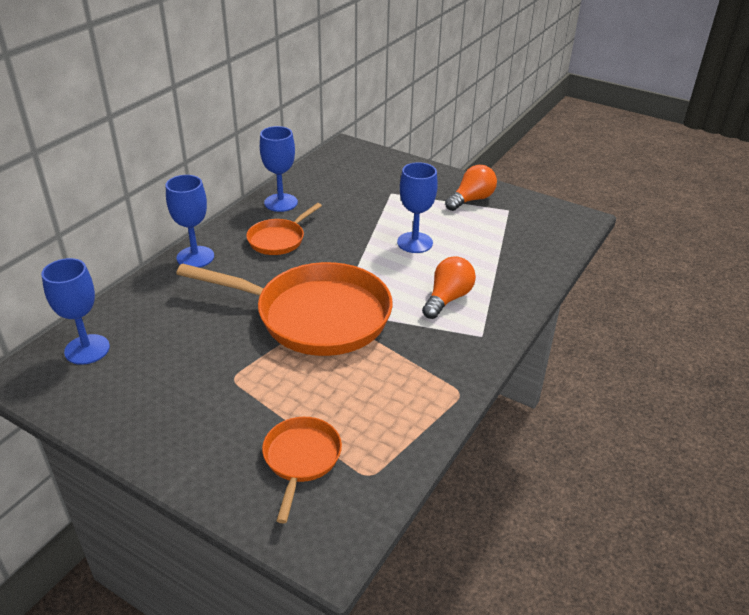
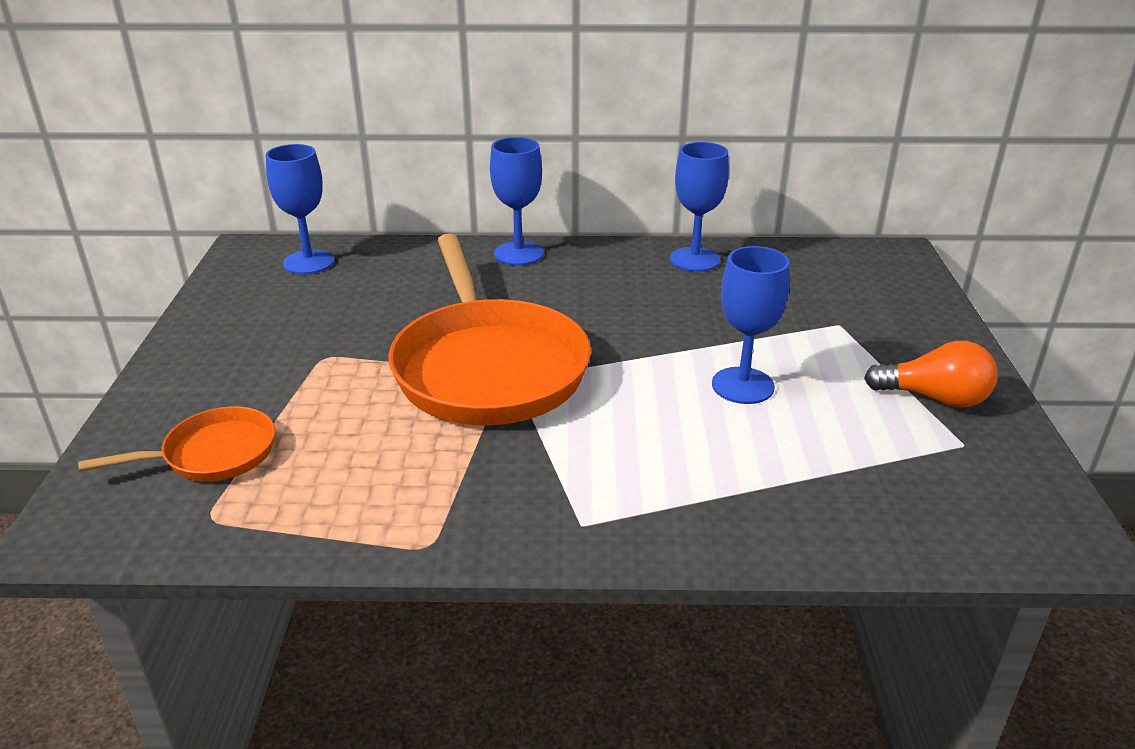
camera: 60 degrees right, 5 degrees down
(279, 239) = (615, 287): orange pan -> none
(447, 298) = (639, 461): orange light bulb -> none

